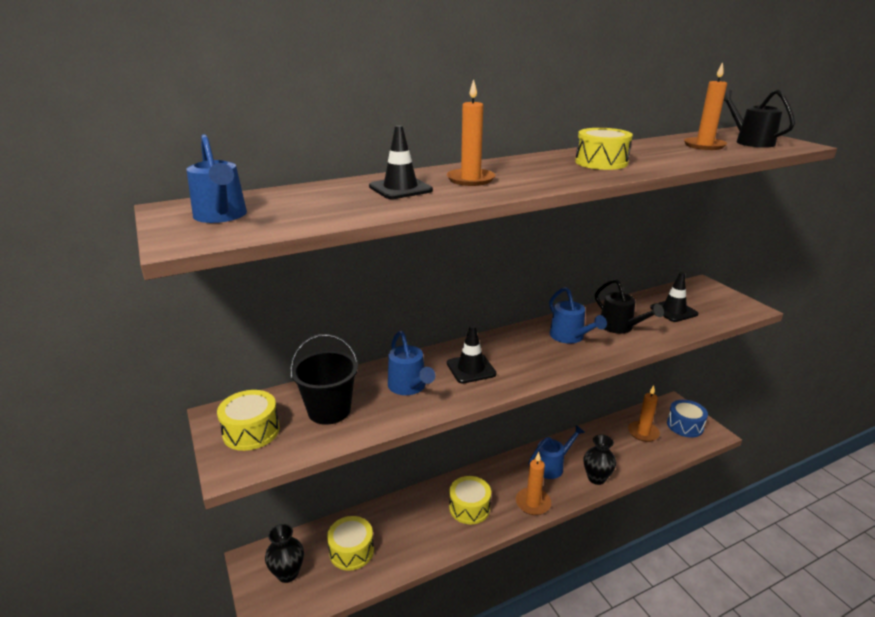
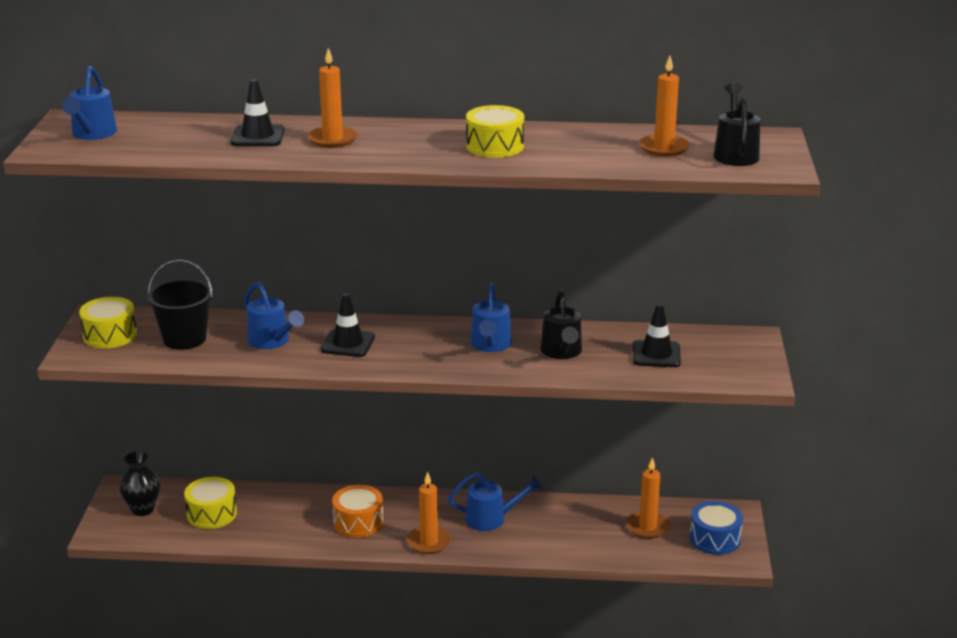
camera: 30 degrees right, 0 degrees up
(409, 387) = (272, 341): blue watering can -> blue watering can turned 45 degrees counterclockwise
(469, 508) = (358, 522): yellow drum -> orange drum
(596, 478) = (528, 547): black vase -> none

